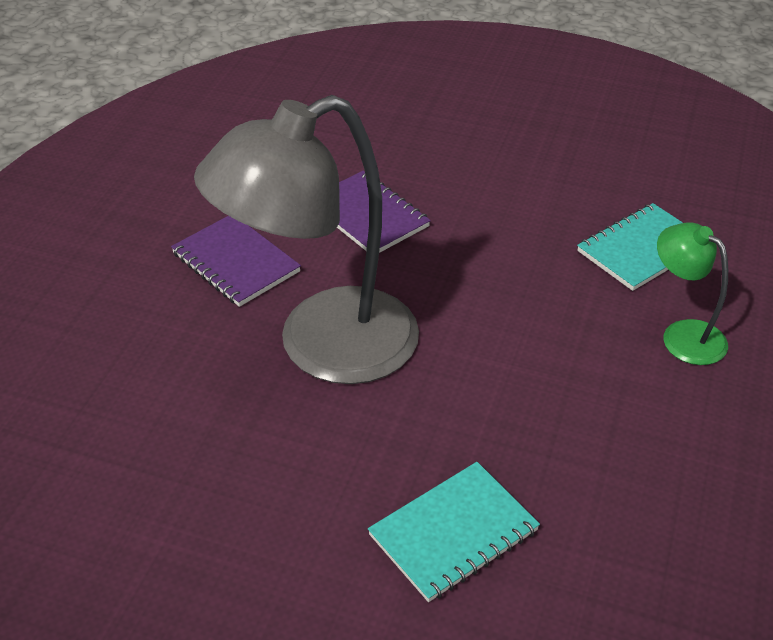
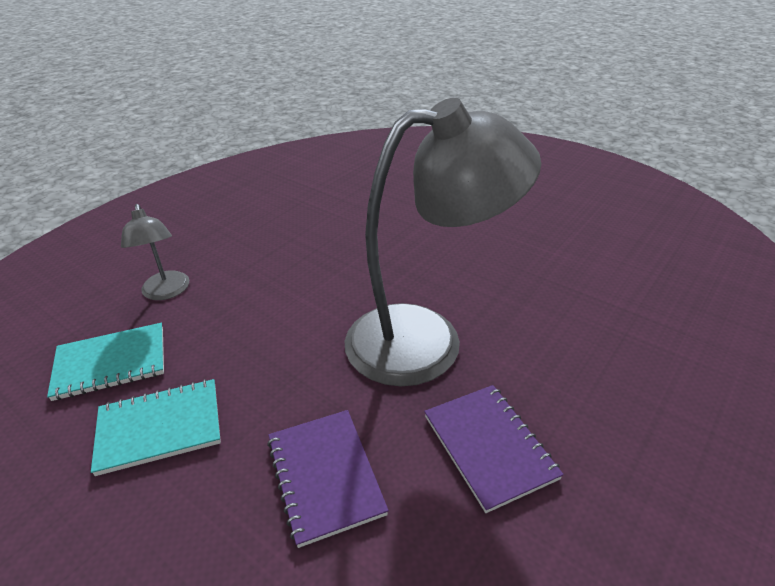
camera: 160 degrees left, 5 degrees down
(453, 533) = (391, 229): turquoise notebook -> turquoise notebook (160, 428)
(683, 335) = (166, 292): green lamp -> grey lamp

